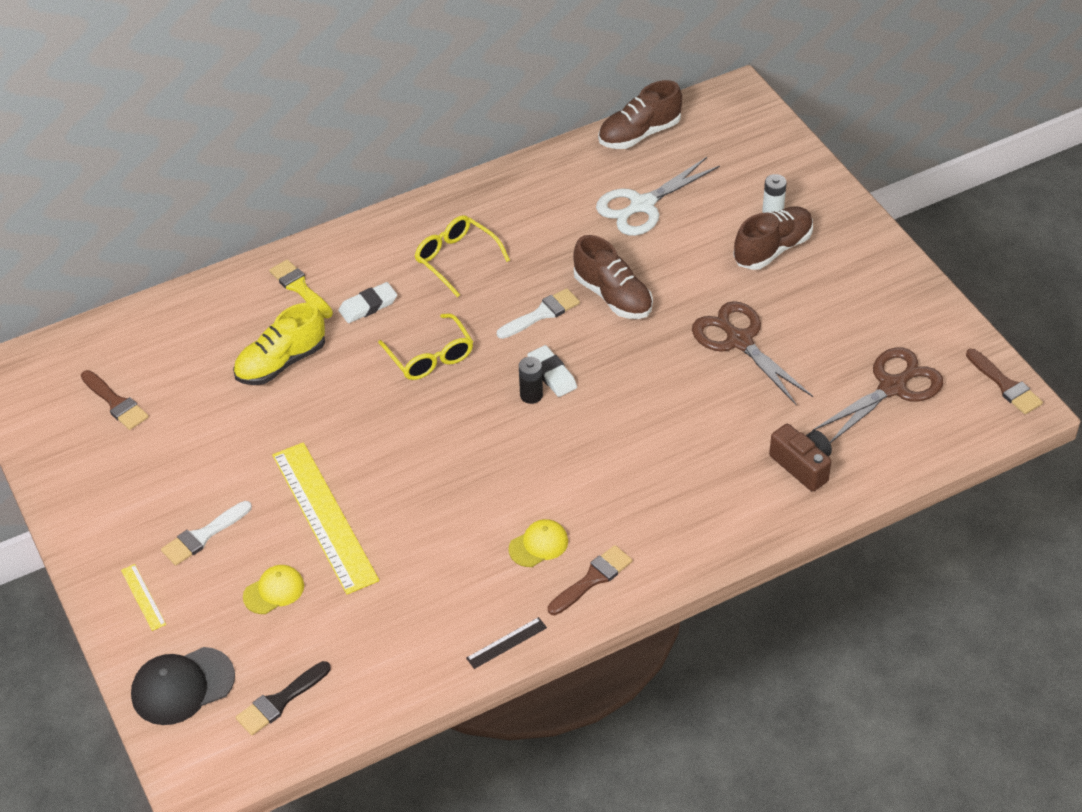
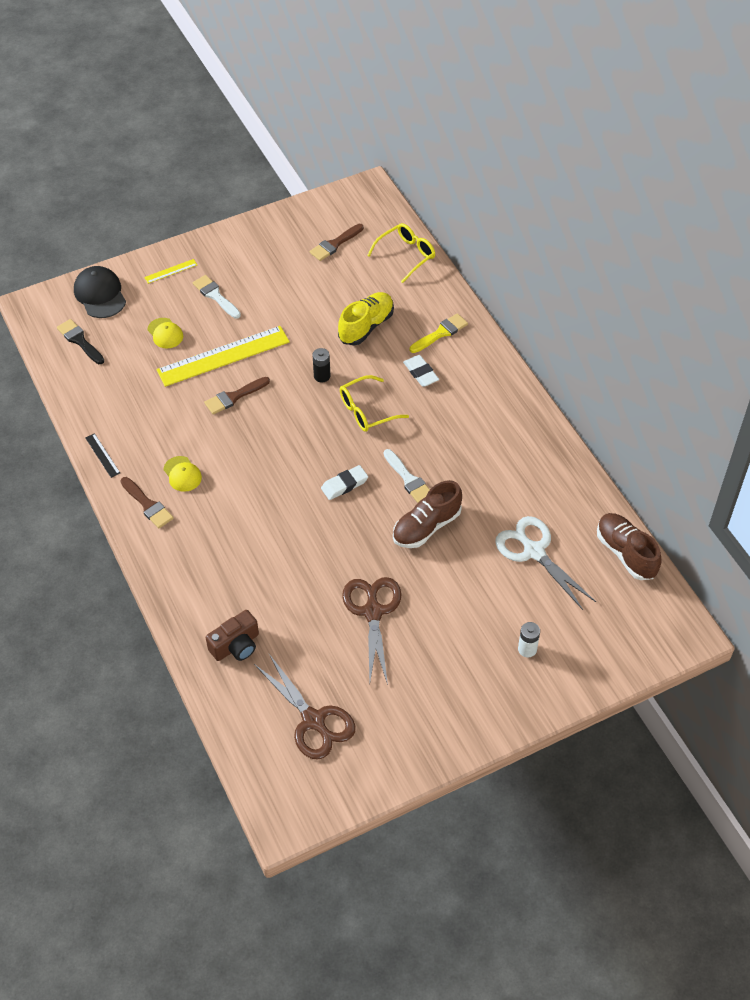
camera: 90 degrees right, 5 degrees up
(281, 362) = (366, 326): yellow shoe -> yellow shoe turned 75 degrees clockwise
(456, 259) = (470, 425): yellow glasses -> yellow glasses (406, 255)
(531, 395) = (324, 471): black battery -> black battery (322, 376)
(739, 341) = (372, 612): brown scissors -> brown scissors turned 60 degrees counterclockwise
(773, 249) = (480, 645): brown shoe -> none
(1005, 385) = (309, 811): brown brush -> brown brush (234, 397)

